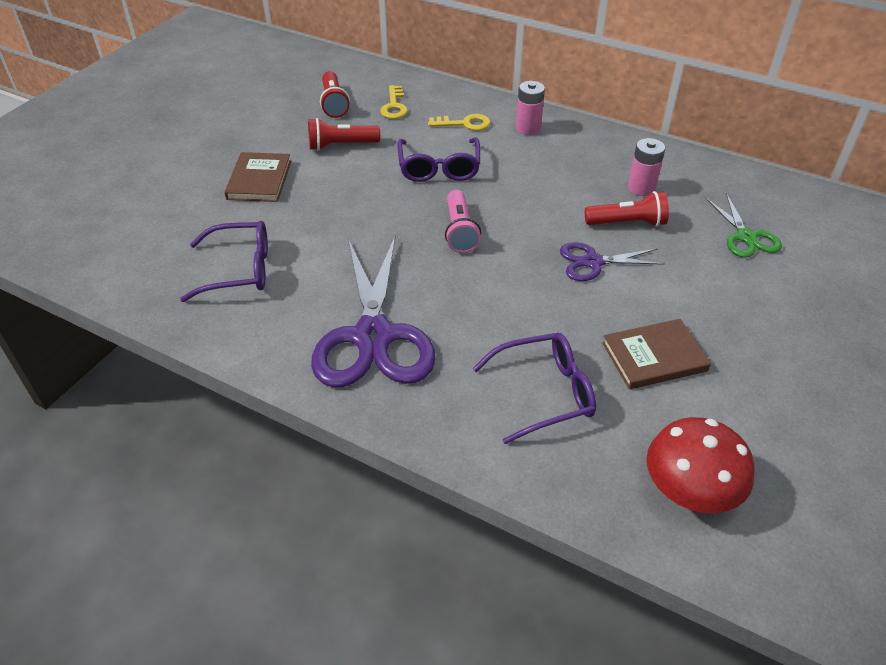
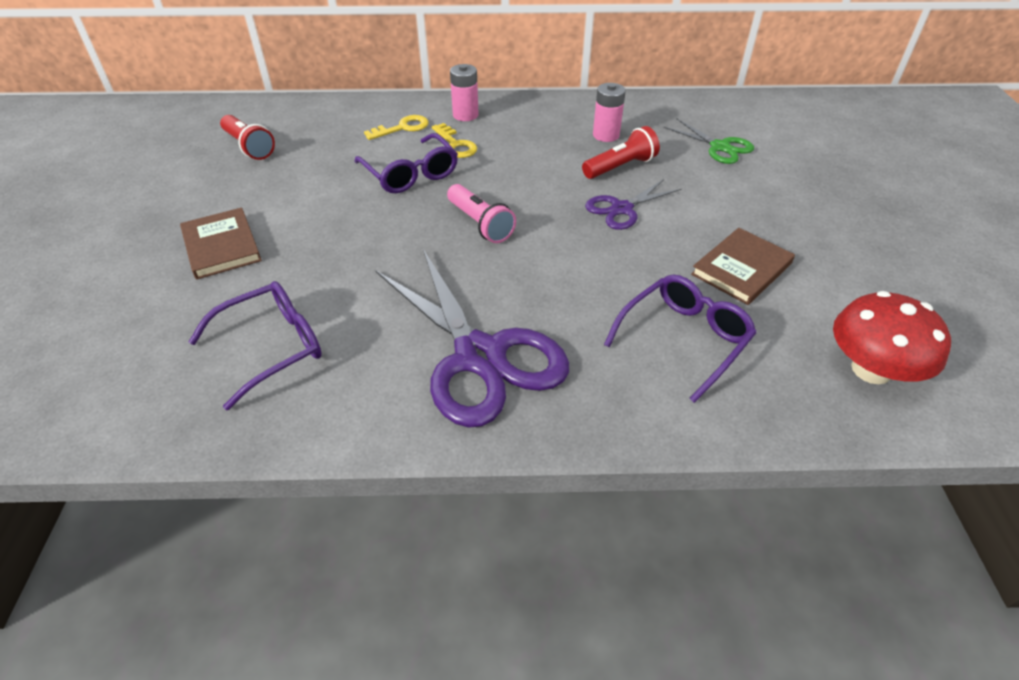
camera: 30 degrees left, 0 degrees up
(341, 145) = (290, 184): red flashlight -> none
(394, 106) = (317, 132): yellow key -> yellow key (455, 144)

